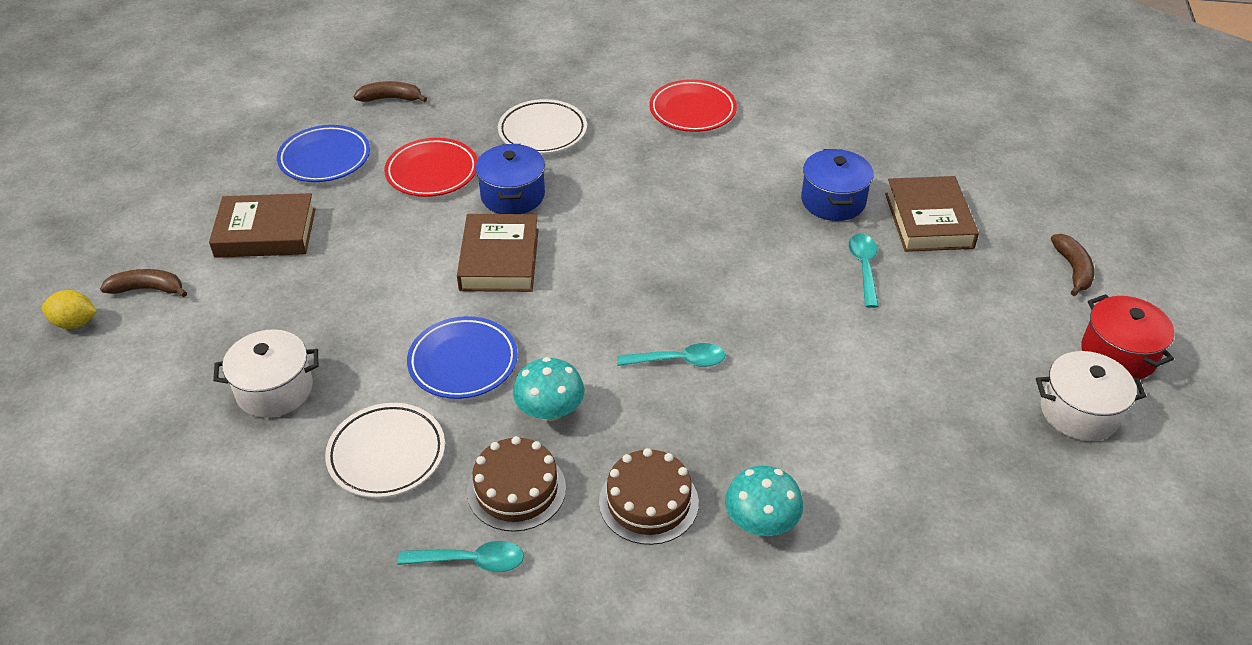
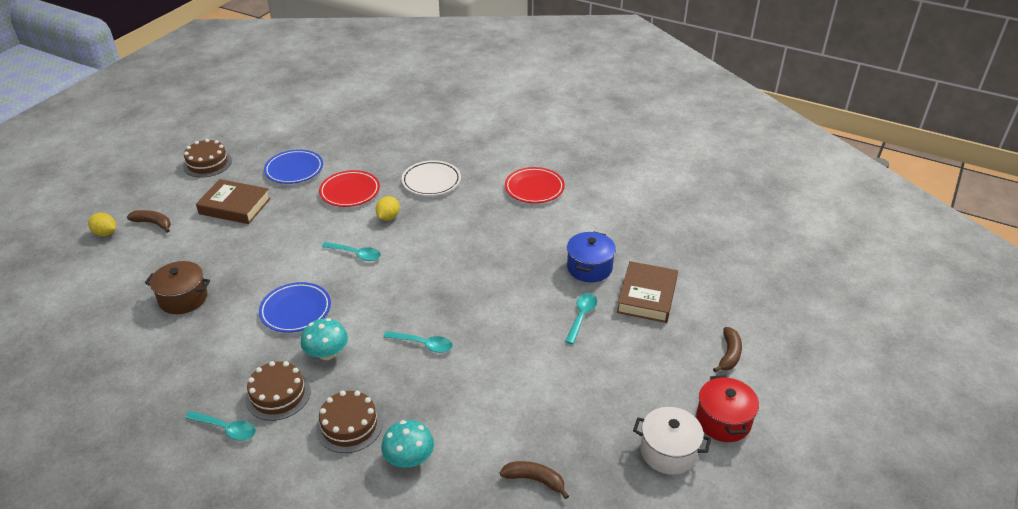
camera: 20 degrees right, 5 degrees down
(177, 178) = (207, 163): none -> brown cake
(274, 390) = (183, 298): white pot -> brown pot
(386, 454) = (219, 353): white plate -> none
(391, 98) = (354, 142): brown banana -> brown banana (535, 480)
(499, 259) = (356, 254): brown book -> turquoise spoon
(513, 195) = (388, 217): blue pot -> yellow lemon

